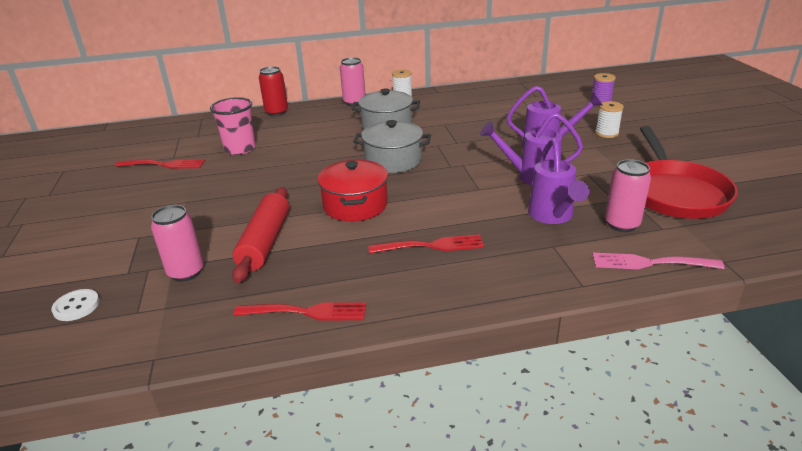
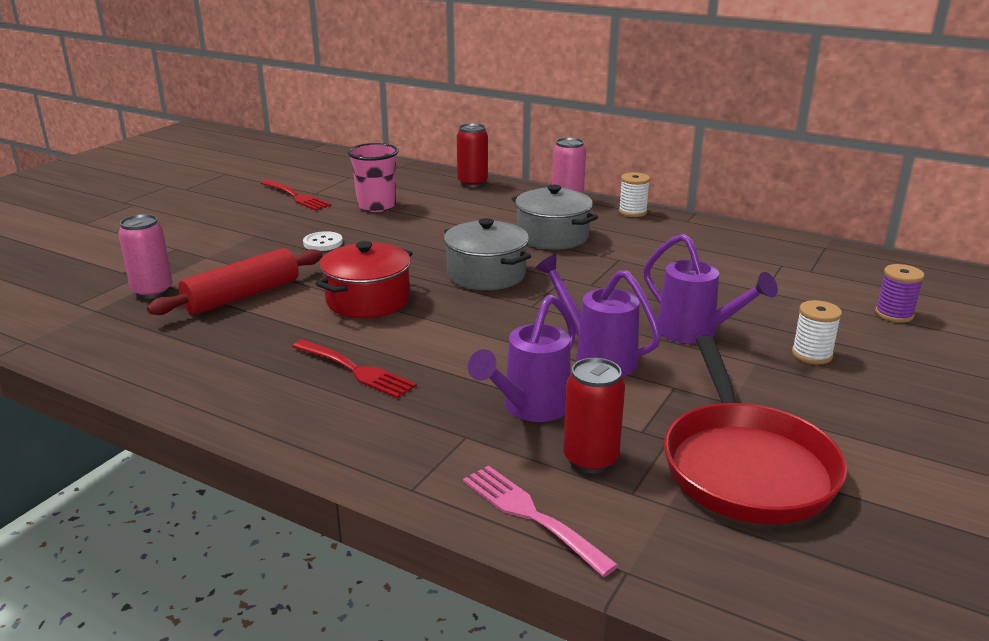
camera: 40 degrees right, 5 degrees down
(76, 306) = (57, 280): white button -> white button (323, 243)
(307, 312) = (163, 367): red fork -> none
(622, 224) = (590, 460): pink can -> red can
(674, 193) = (745, 466): red pan -> red pan turned 45 degrees counterclockwise

